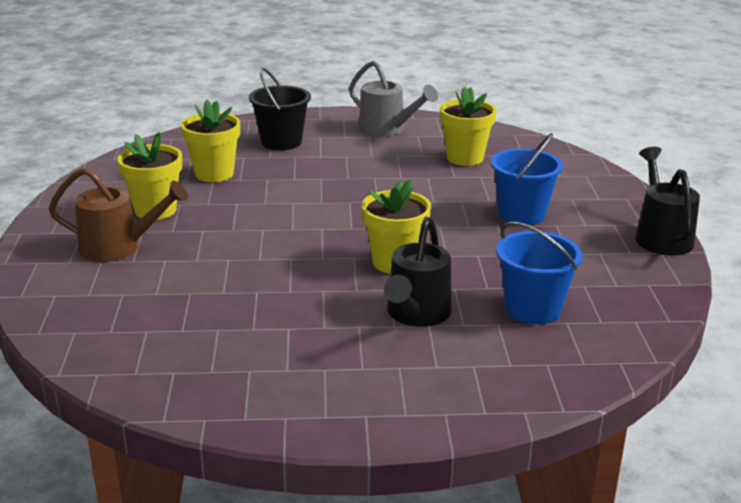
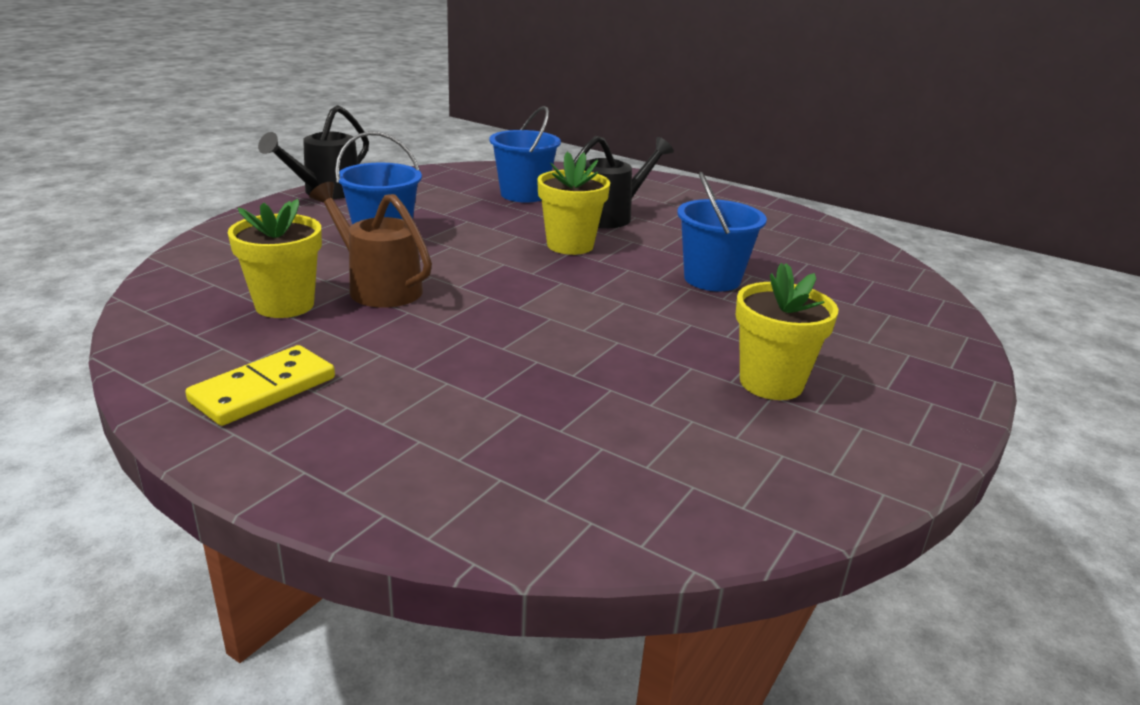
camera: 145 degrees left, 0 degrees up
(119, 247) = (841, 349): brown watering can -> brown watering can (377, 287)
(214, 174) = (639, 413): yellow flower pot -> none
(251, 273) = (712, 279): none -> blue bucket
(281, 142) = (459, 438): black bucket -> none
(387, 130) = (263, 390): grey watering can -> yellow domino

